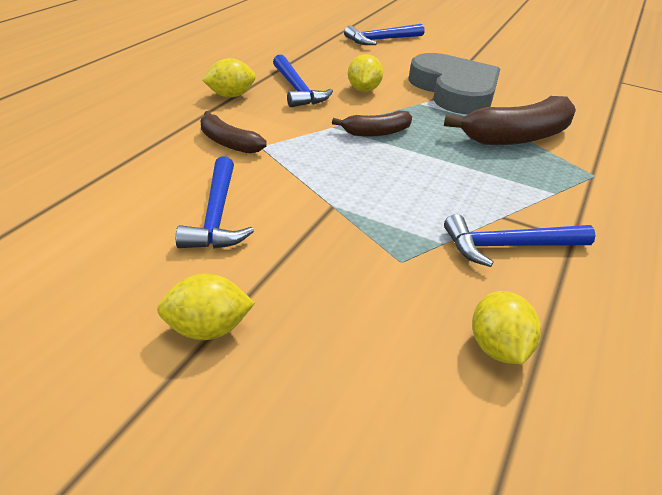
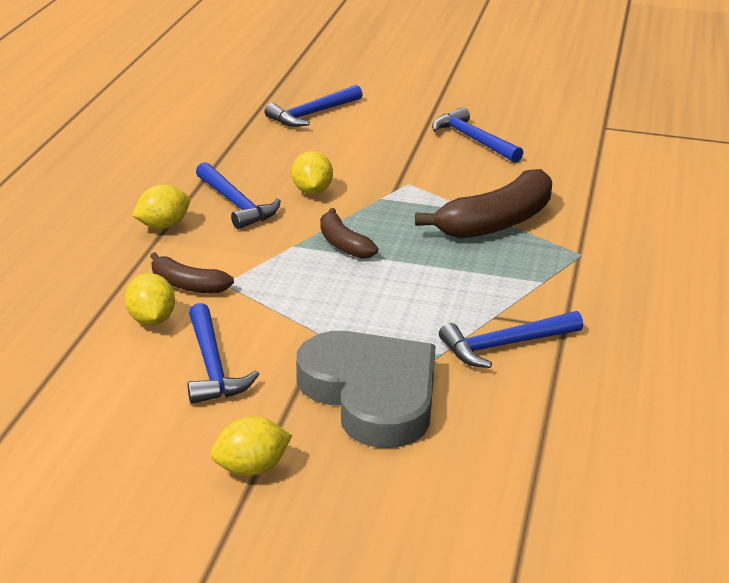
camera: 10 degrees left, 5 degrees down
(376, 132) = (343, 244): brown banana -> brown banana turned 90 degrees clockwise
(454, 90) = (416, 173): grey heart -> grey heart (371, 394)
(497, 349) = (508, 437): yellow lemon -> yellow lemon (151, 319)
(507, 74) = (473, 140): none -> blue hammer

